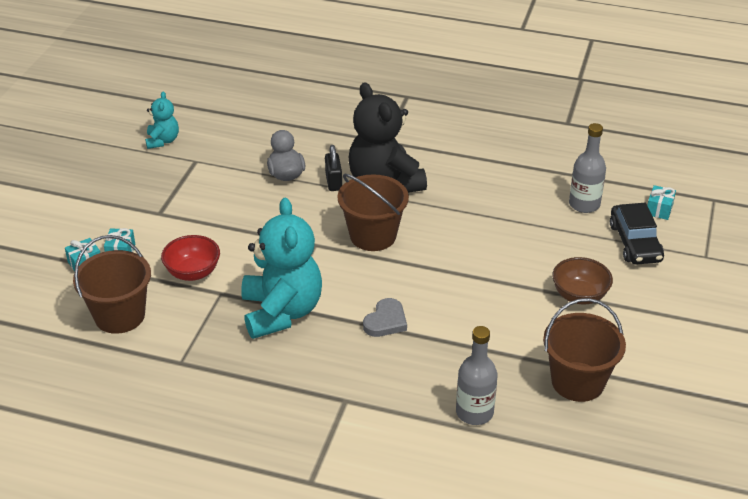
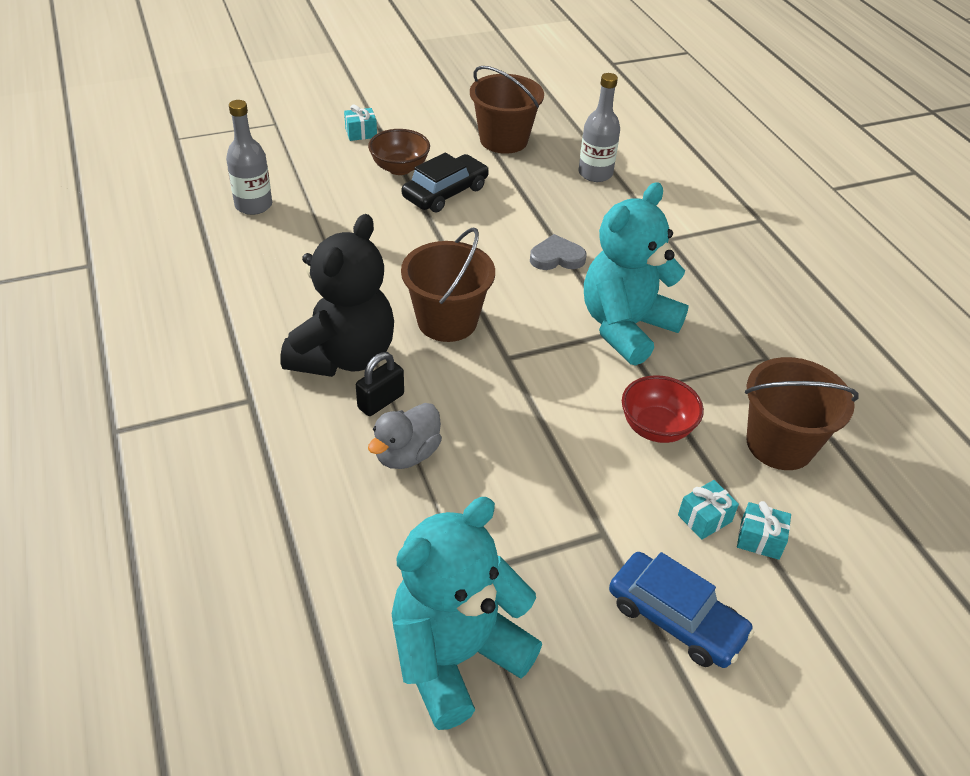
camera: 130 degrees left, 5 degrees up
(92, 209) = (675, 618): none -> blue car
(162, 141) = (456, 656): turquoise teddy bear -> turquoise teddy bear, size x2.02
(635, 242) = (291, 161): black car -> black car (445, 192)
(659, 209) = (222, 162): turquoise gift -> turquoise gift (361, 133)

